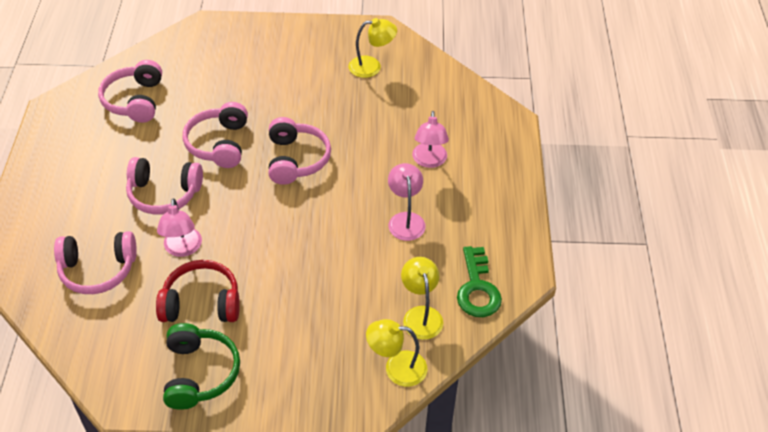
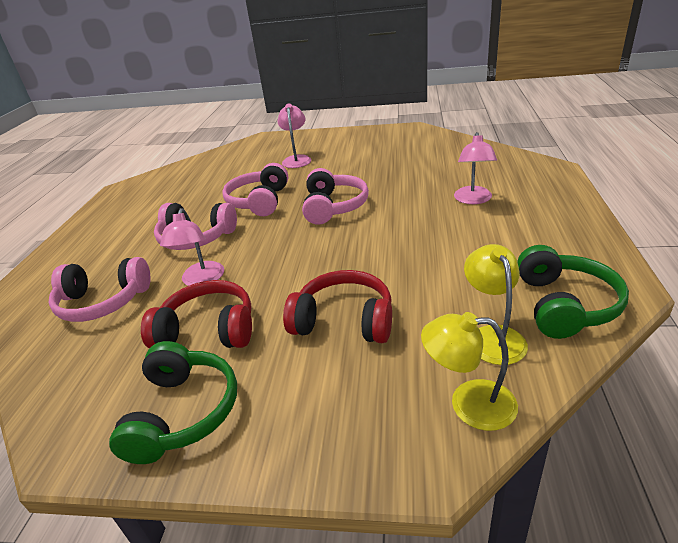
camera: 10 degrees right, 15 degrees down
(135, 100) = (191, 180): pink headphones -> none
(311, 297) = (344, 321): none -> red headphones
(372, 66) = (406, 147): yellow lamp -> none
(405, 220) = (455, 245): pink lamp -> pink lamp (297, 159)
(477, 289) = (564, 305): green key -> green headphones

